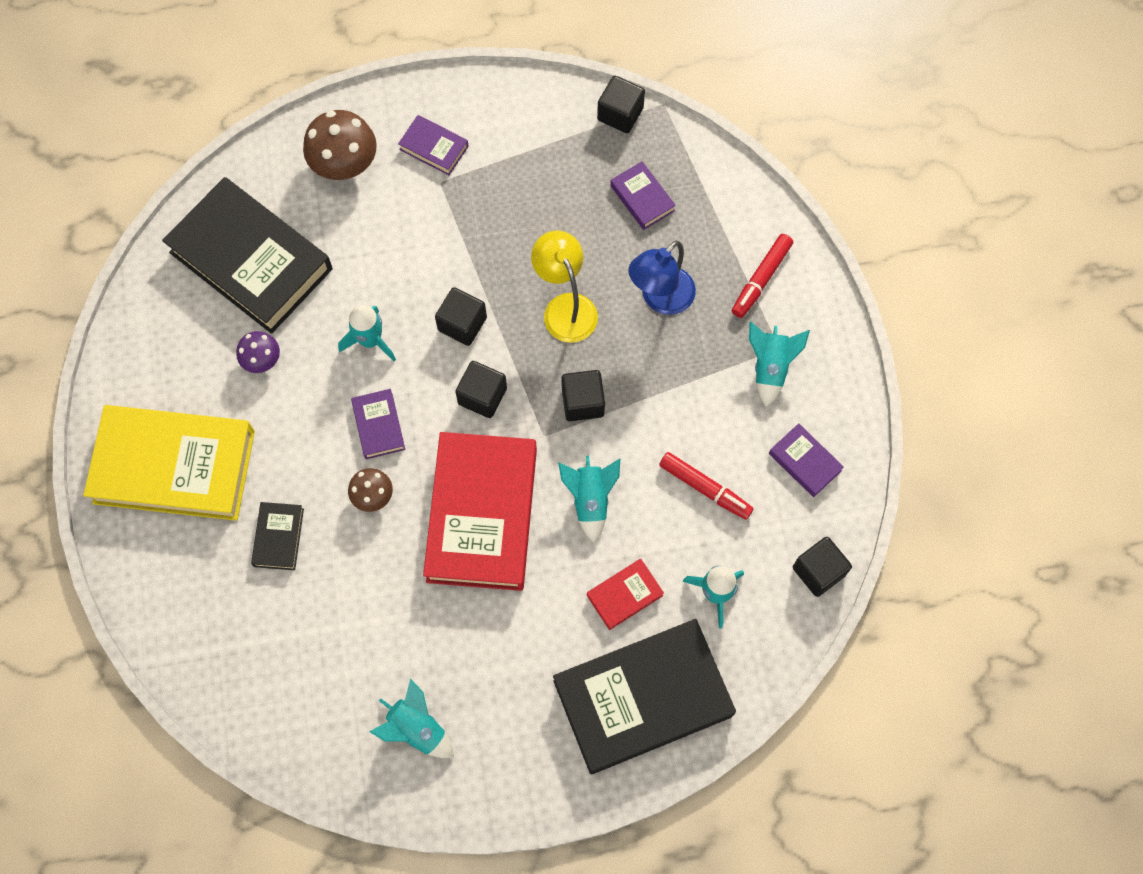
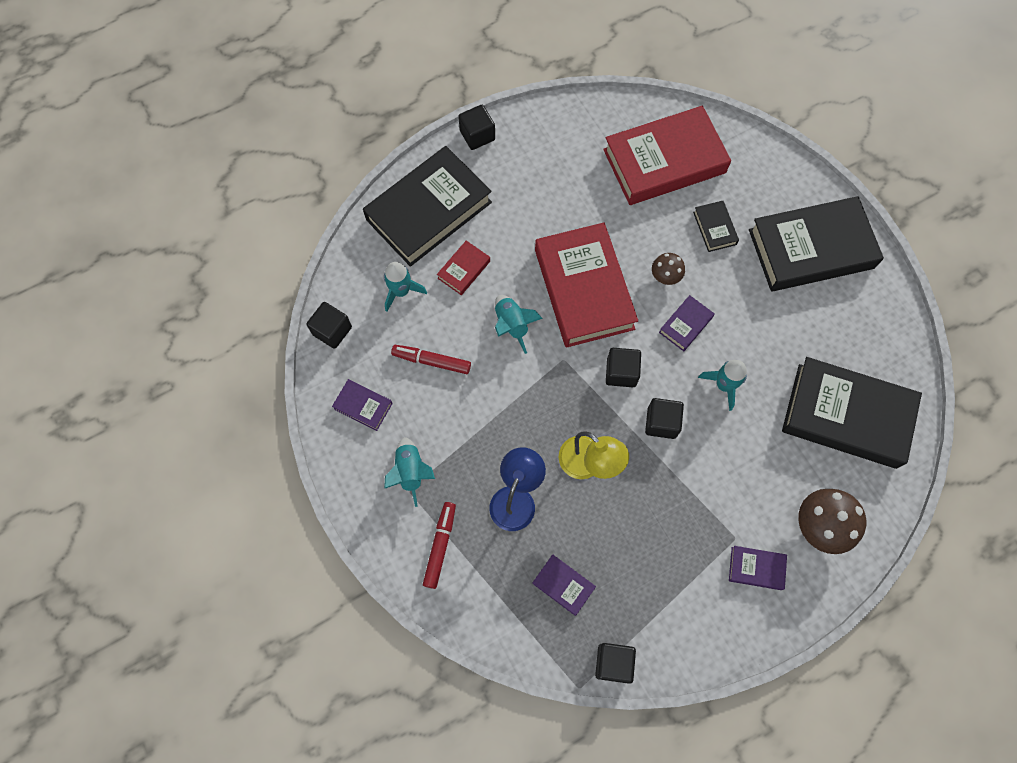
camera: 160 degrees right, 0 degrees up
(174, 466) = (811, 249): yellow book -> black book
(262, 360) = (794, 343): purple mushroom -> none
(295, 658) = (664, 161): none -> red book
(378, 426) = (685, 325): purple book -> purple book turned 75 degrees clockwise
(416, 728) = (567, 148): turquoise rocket -> none
(583, 402) = (545, 394): black cube -> black cube (477, 135)

